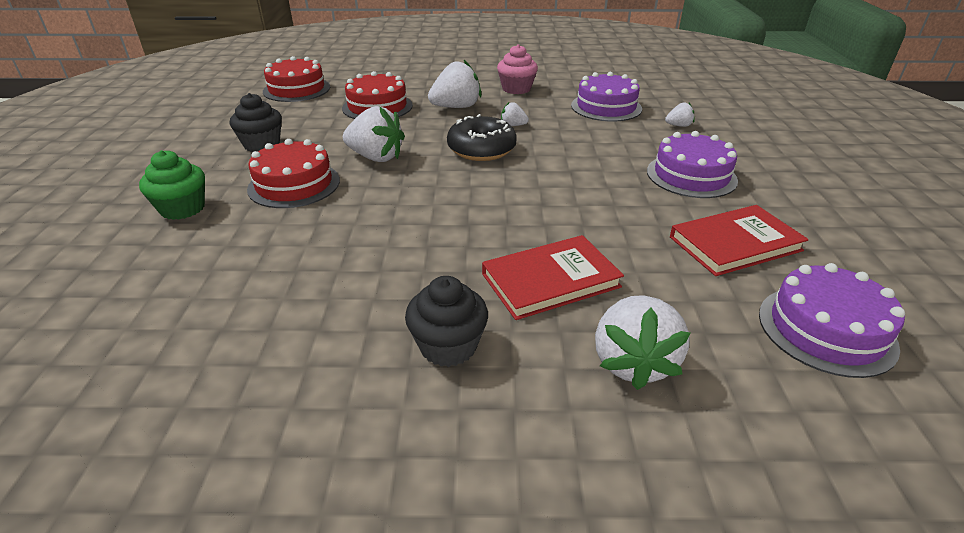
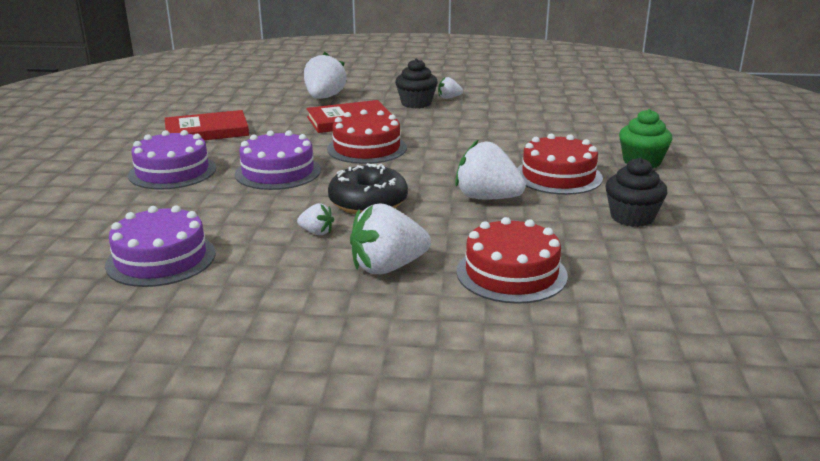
camera: 175 degrees left, 10 degrees down
(296, 89) = (678, 323): red cake -> red cake (367, 148)
(516, 89) = (273, 306): pink cupcake -> none
(678, 126) = (102, 224): white strawberry -> white strawberry (449, 98)
(826, 329) = (211, 103): purple cake -> purple cake (278, 172)

